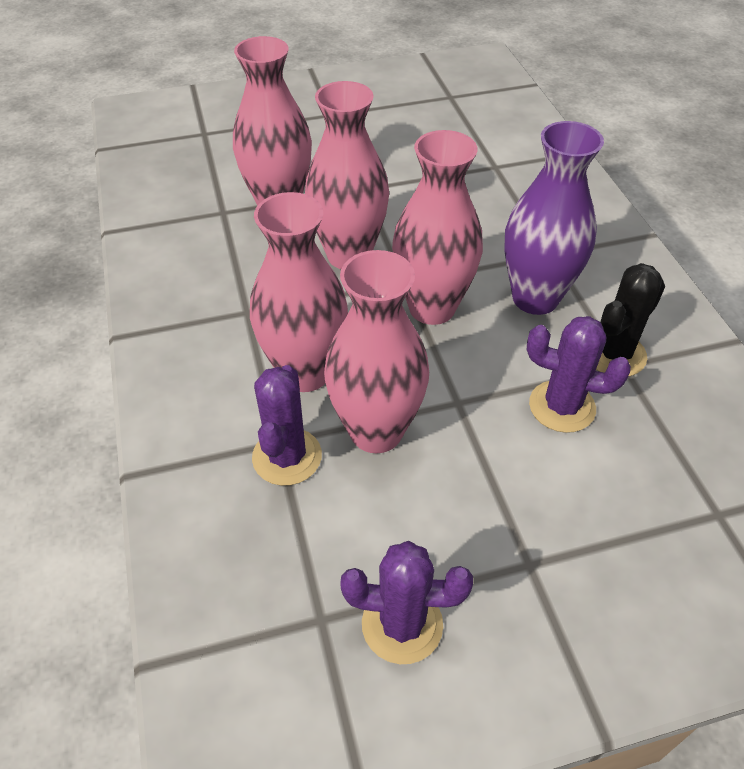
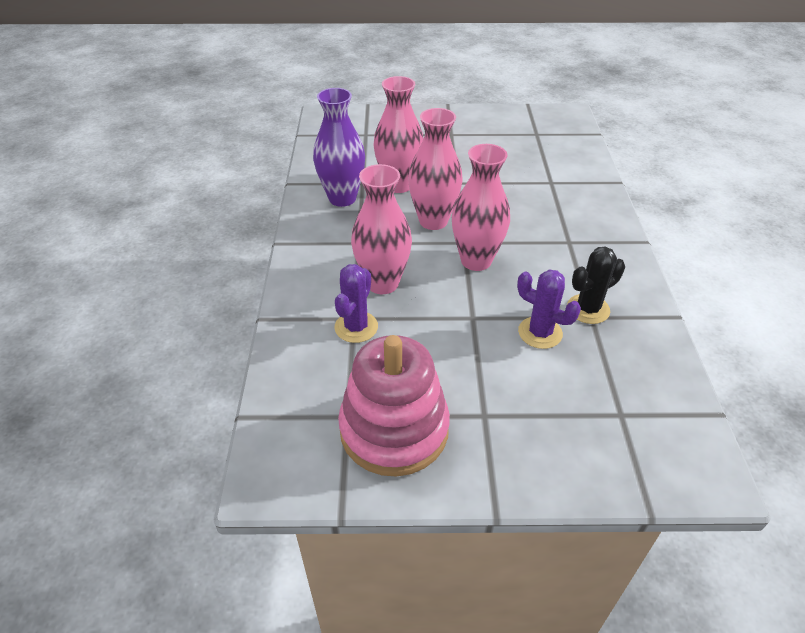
camera: 15 degrees right, 5 degrees down
(376, 431) = (415, 324): pink vase -> none
(402, 624) = (394, 429): purple cactus -> pink stacking toy
(535, 298) = (547, 267): purple vase -> purple vase (342, 198)

